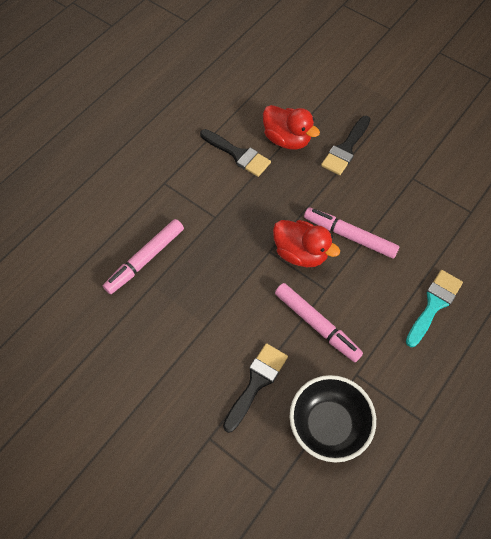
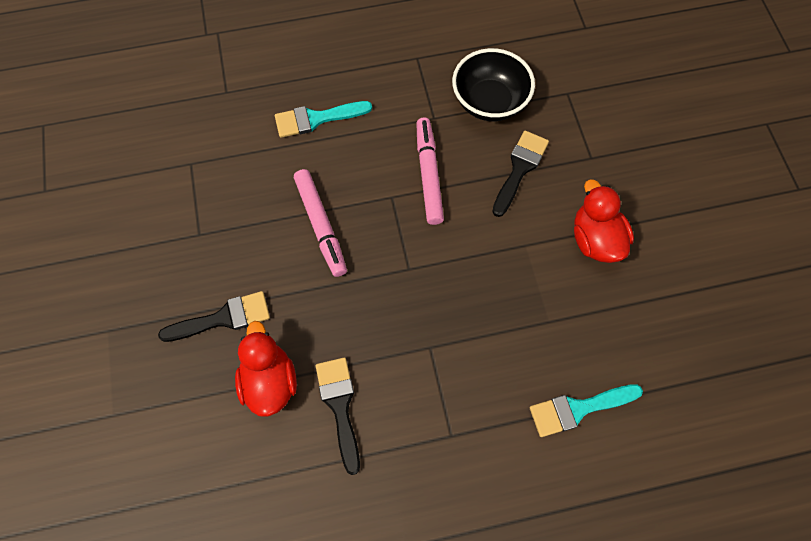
camera: 140 degrees left, 5 degrees up
(98, 246) = (578, 409): none -> turquoise brush
(145, 259) = (537, 354): pink marker -> none
(256, 382) = (520, 169): black brush -> black brush turned 135 degrees clockwise
(300, 253) = (381, 244): red duck -> red duck (595, 239)

